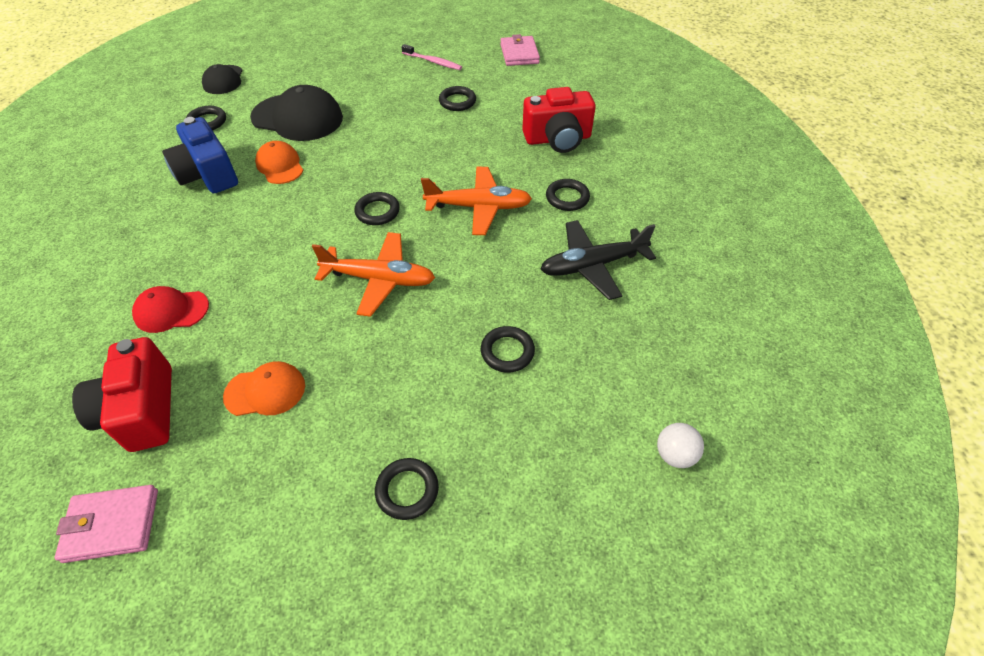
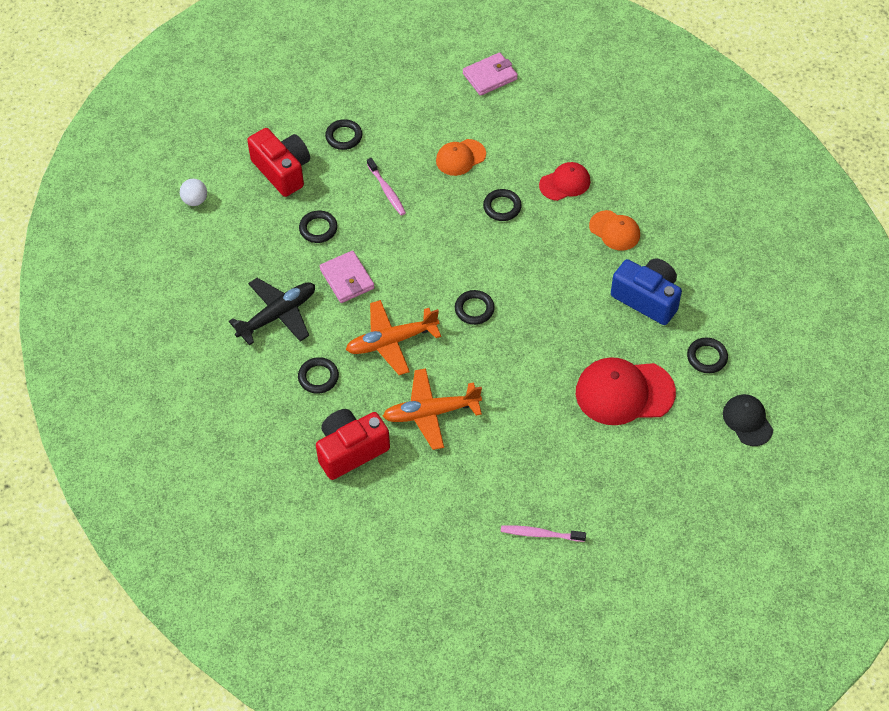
camera: 160 degrees right, 5 degrees up
(142, 410) = (525, 125): red camera -> red camera (282, 171)
(280, 166) = (593, 329): orange cap -> orange cap (614, 230)
(297, 118) = (624, 392): black cap -> red cap
(379, 279) = (435, 251): orange plane -> orange plane (431, 413)
(392, 375) = (387, 190): none -> pink toothbrush
(457, 101) = (477, 473): black ring -> black ring (502, 207)
(519, 54) = (446, 586): pink wallet -> pink wallet (347, 279)

